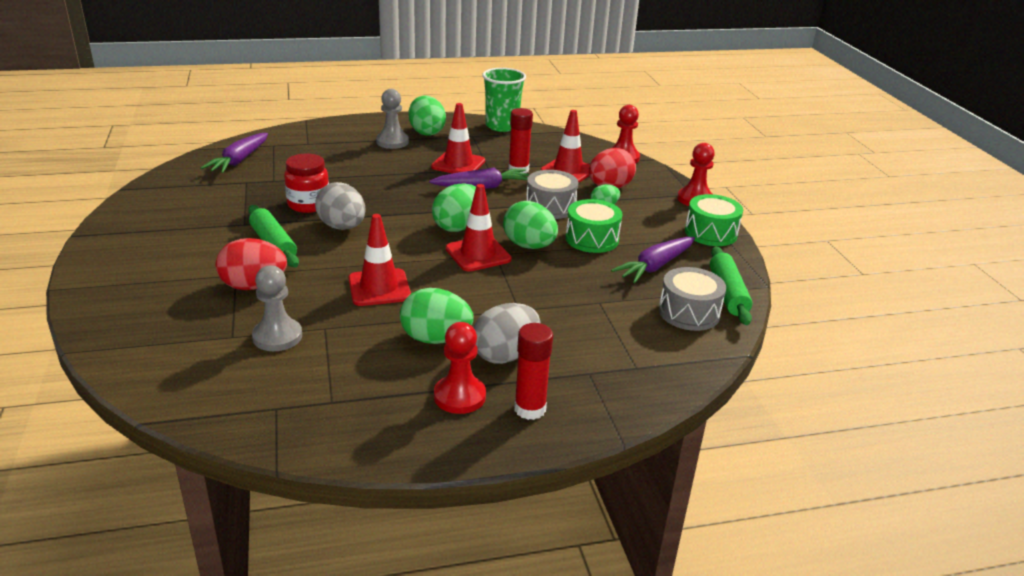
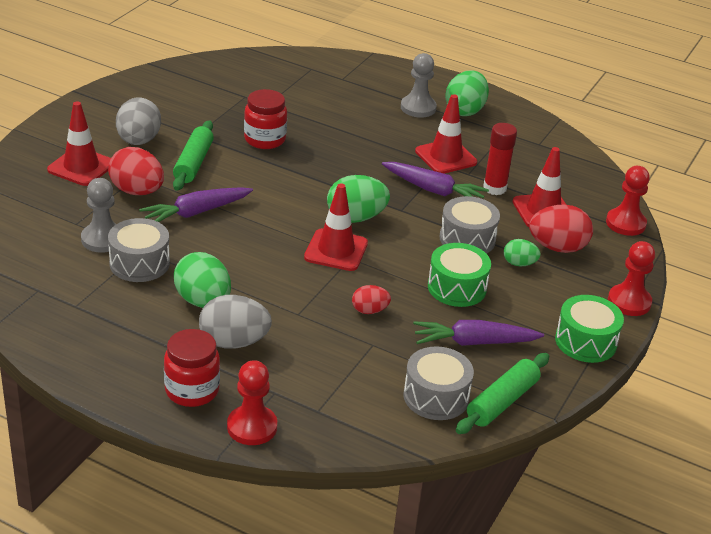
camera: 40 degrees right, 5 degrees up
(239, 160) = (265, 73): purple carrot -> purple carrot (196, 212)
(339, 338) = (139, 263): none -> grey drum
(342, 227) = (263, 172): grey egg -> grey egg (138, 141)
(379, 288) = (220, 239): red traffic cone -> red traffic cone (81, 167)
(459, 396) = (158, 352): red pawn -> red pawn (252, 427)
(502, 126) = (550, 134): green cup -> none
(529, 246) = (390, 265): green egg -> none
(530, 409) = (192, 390): red glue stick -> red jar
(562, 281) = (369, 310): none -> red egg

